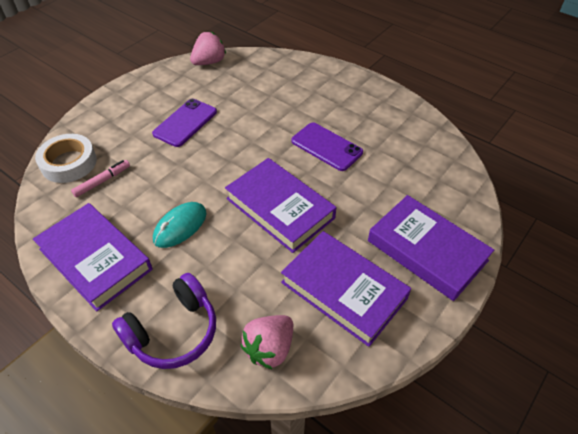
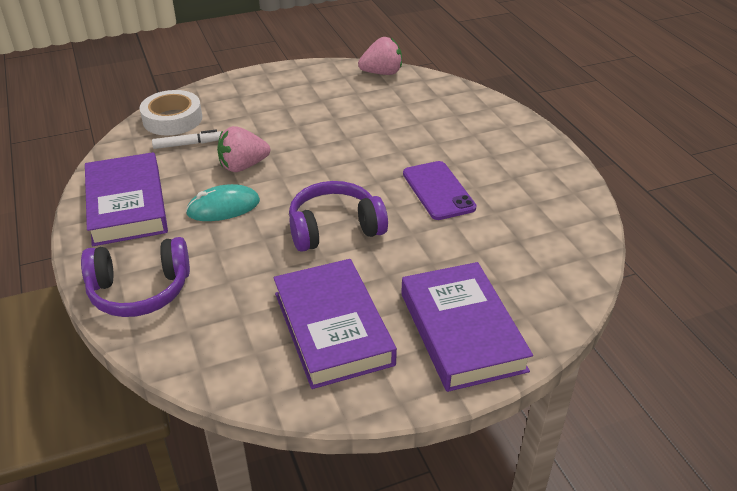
camera: 30 degrees right, 10 degrees down
(102, 181) = (188, 144): pink marker -> white marker
(185, 123) = (308, 120): purple phone -> none
(269, 348) = (212, 344): pink strawberry -> pink strawberry (243, 166)
(280, 208) = (334, 228): purple book -> purple headphones

